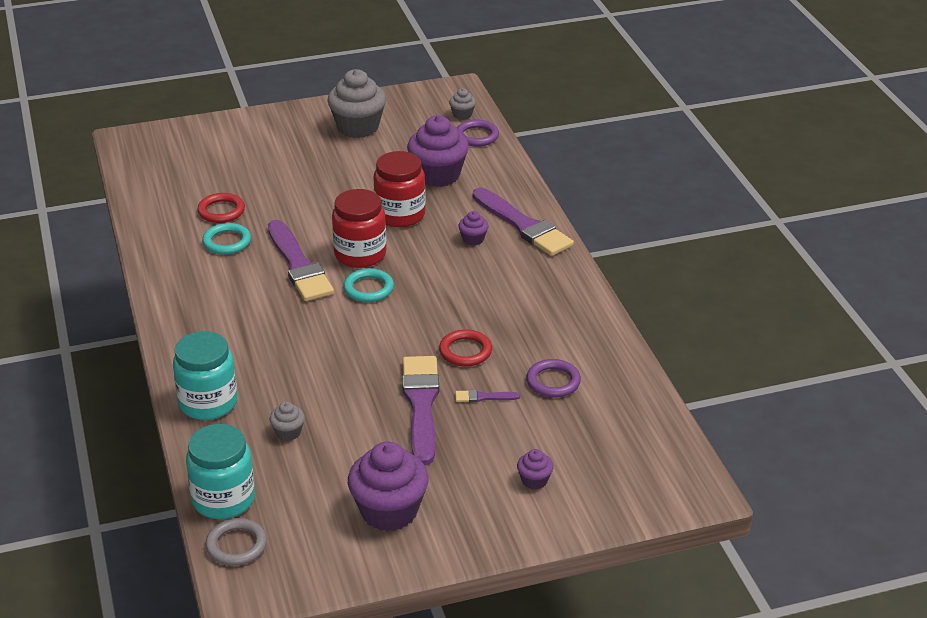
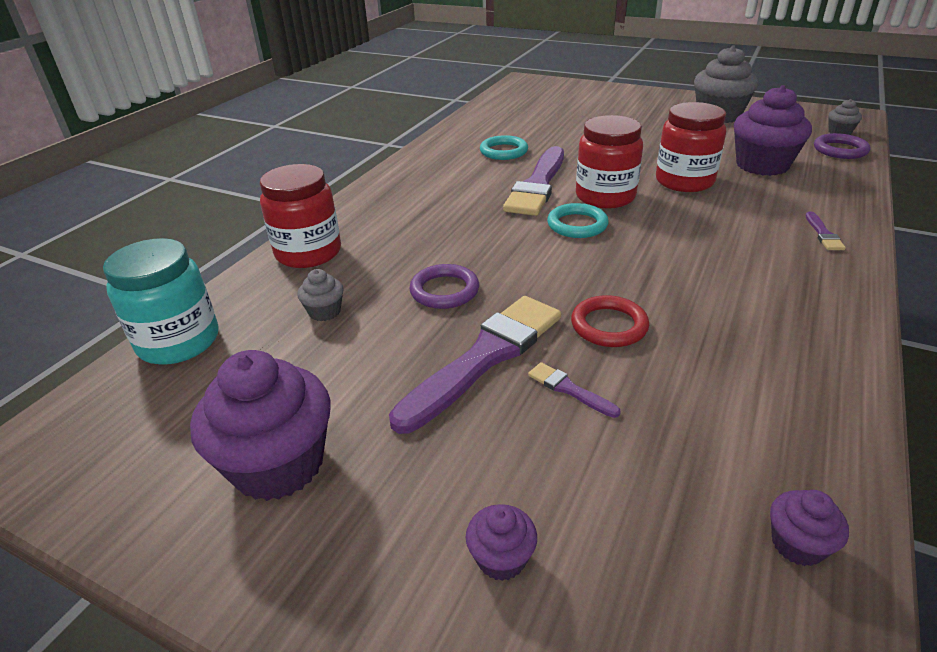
camera: 45 degrees right, 0 degrees up
(208, 403) = (308, 253): turquoise jar -> red jar
(221, 211) = (529, 133): red ring -> none
(236, 545) = (108, 395): grey ring -> none
(473, 239) = (744, 225): purple cupcake -> purple cupcake (797, 544)
(523, 225) = (823, 234): purple brush -> purple brush, size x0.42
(553, 381) = (689, 422): purple ring -> purple ring (444, 290)

